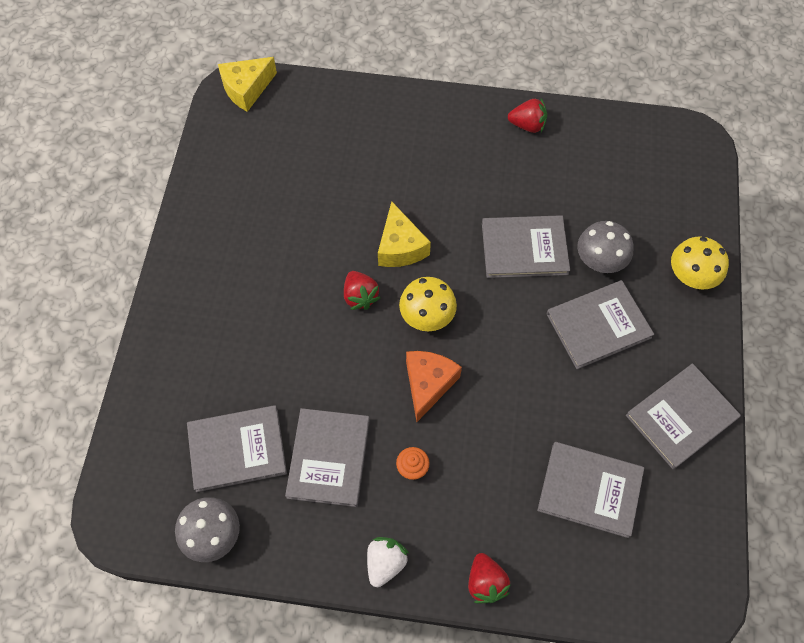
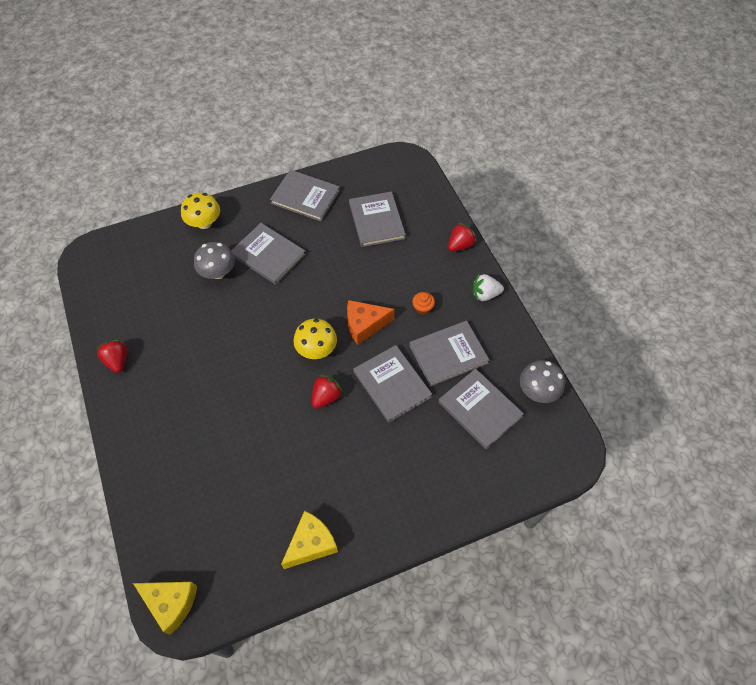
camera: 120 degrees left, 5 degrees down
(400, 247) = (271, 392): yellow cheese -> yellow cheese (311, 544)
(524, 248) = (231, 317): grey book -> grey book (392, 384)

